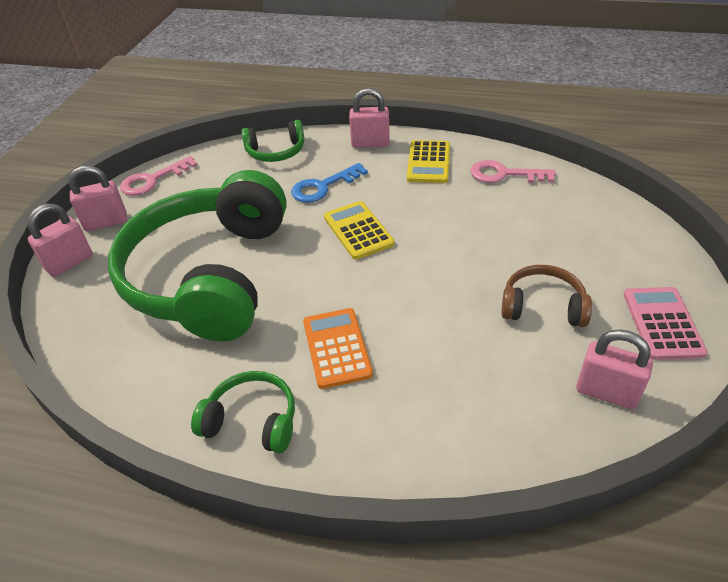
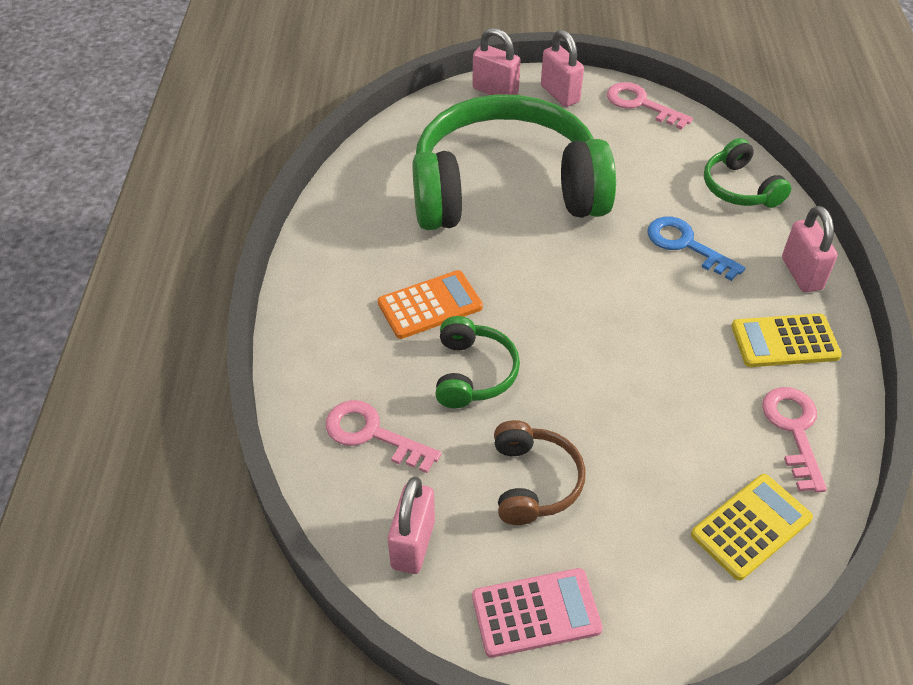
camera: 75 degrees right, 5 degrees up
(252, 421) = (335, 264): green headphones -> green headphones (473, 373)
(358, 230) = (614, 292): yellow calculator -> yellow calculator (751, 527)
(485, 410) = (372, 434): none -> pink key

